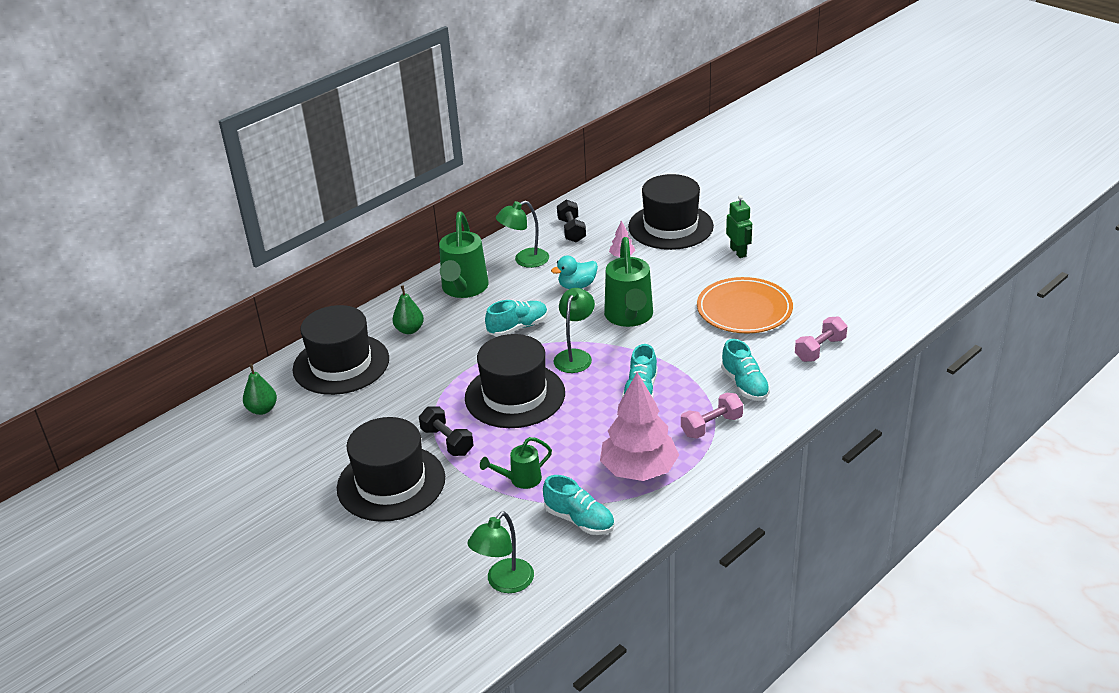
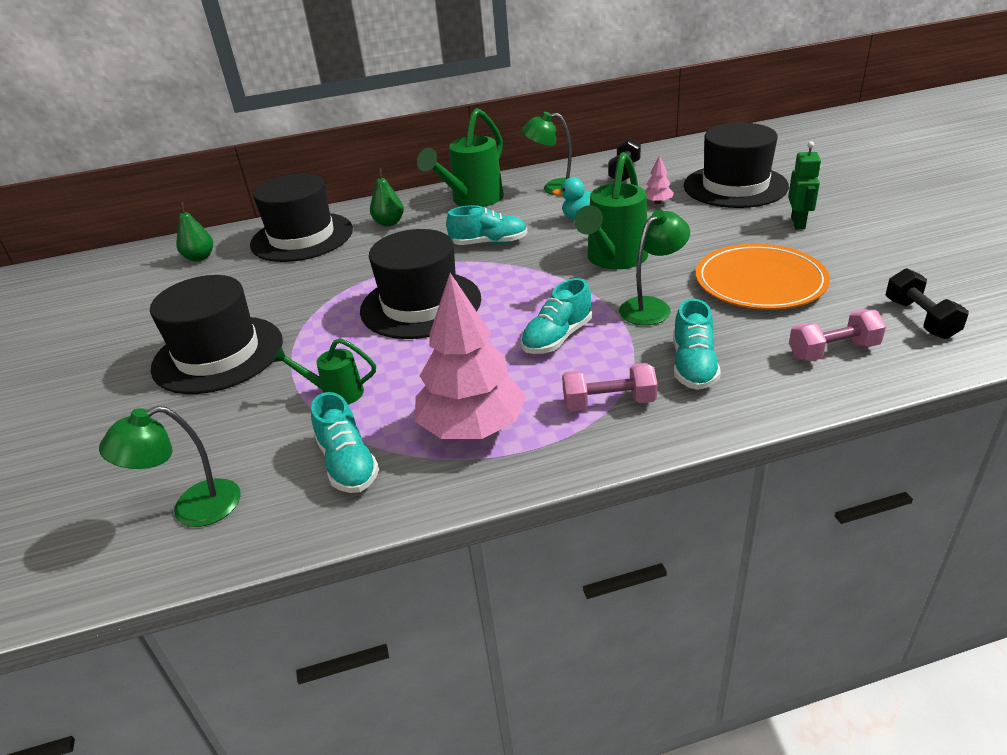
camera: 30 degrees right, 0 degrees up
(447, 441) = (311, 330): black dumbbell -> black dumbbell (920, 319)
(575, 356) = (519, 283): green lamp -> green lamp (652, 307)

